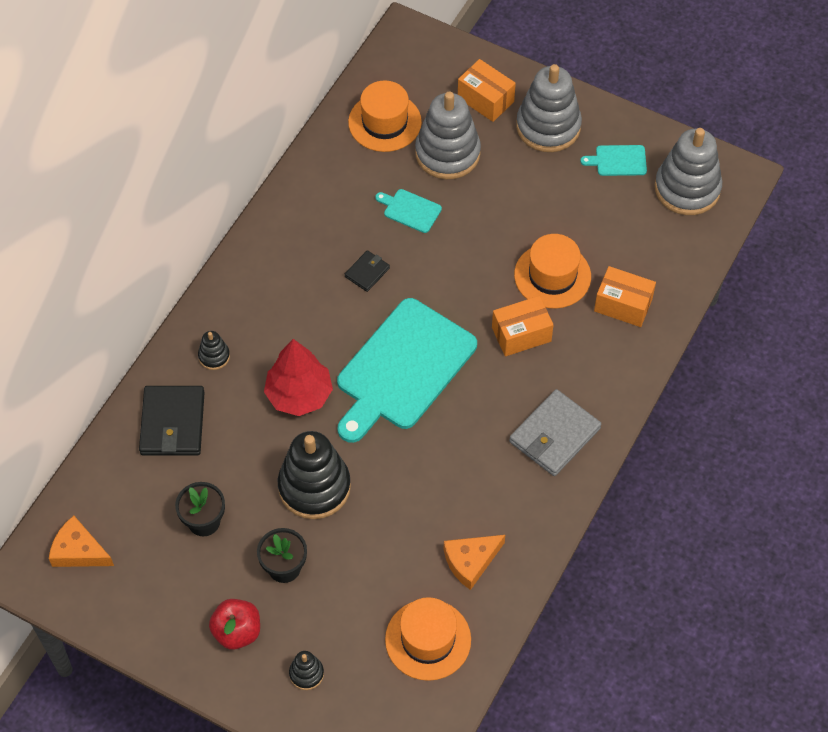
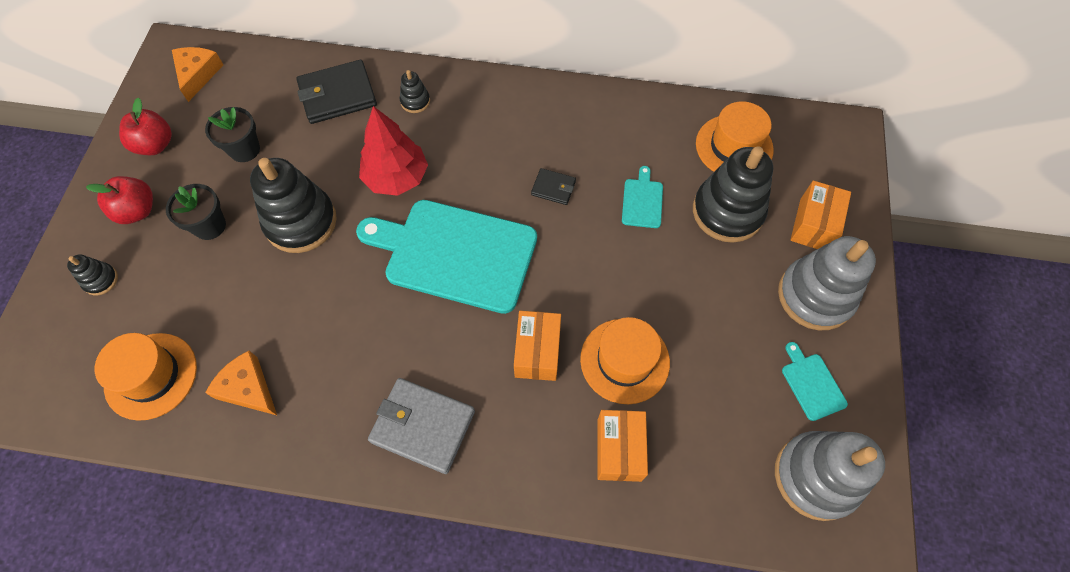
camera: 70 degrees right, 5 degrees up
(159, 605) = (155, 145): none -> red apple
(447, 153) = (727, 212): grey stacking toy -> black stacking toy
(521, 334) = (537, 352): orange box -> orange box turned 45 degrees clockwise

